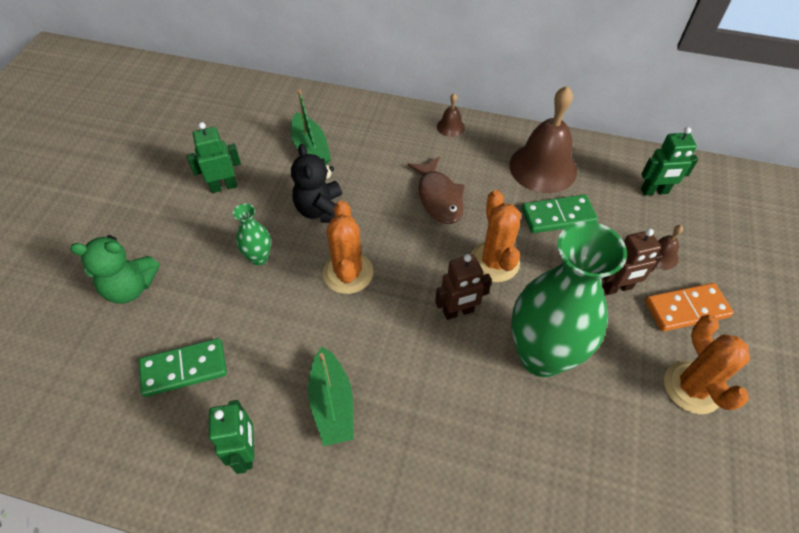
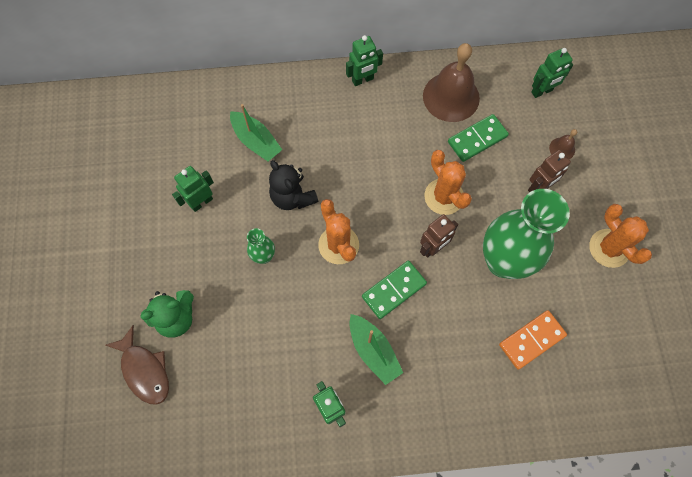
camera: 20 degrees left, 15 degrees up
(184, 369) = (254, 365): green domino -> green domino (394, 290)
(439, 197) = (380, 153): brown fish -> brown fish (144, 370)
(450, 127) = (362, 80): brown bell -> green robot
(686, 309) = (590, 188): orange domino -> orange domino (531, 340)

